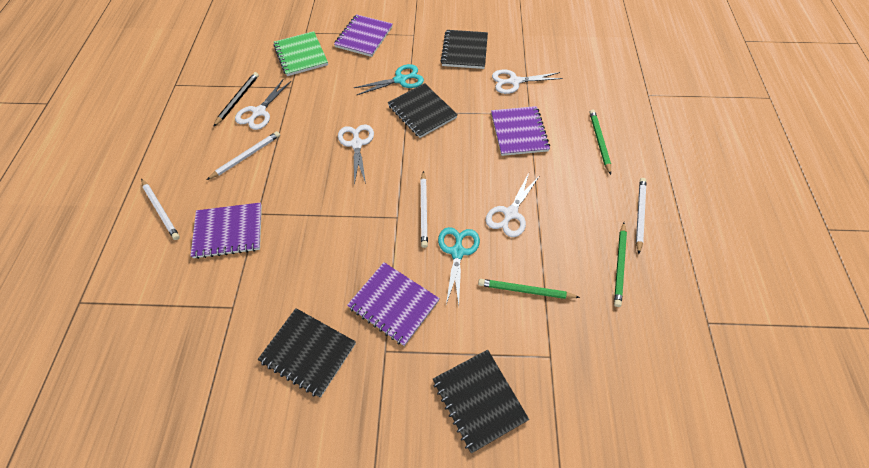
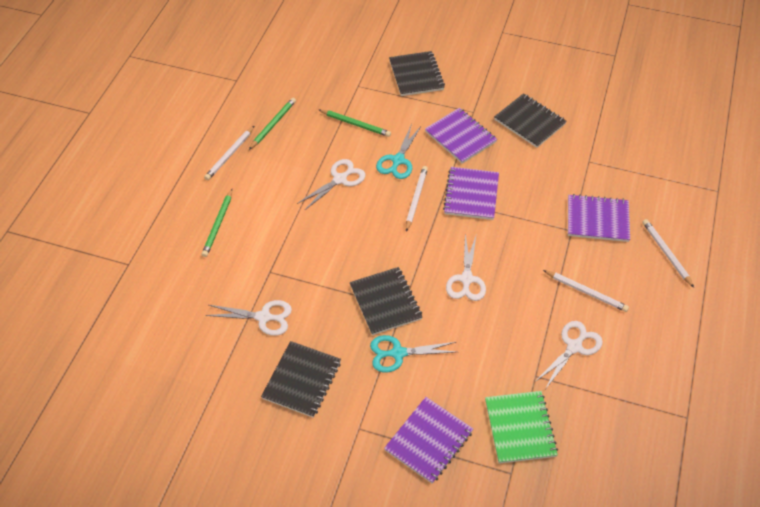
camera: 165 degrees left, 5 degrees down
(237, 100) = (601, 371): black pencil -> none
(246, 156) = (586, 292): white pencil -> white pencil turned 120 degrees counterclockwise
(519, 132) = (292, 253): purple notebook -> purple notebook (471, 195)

